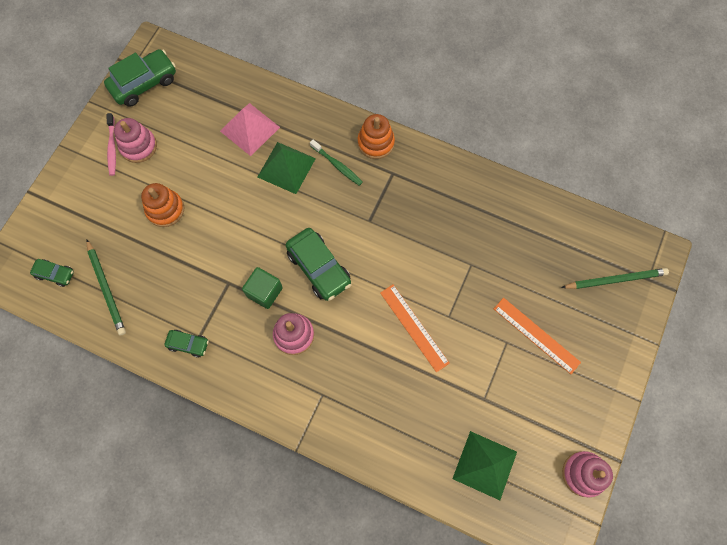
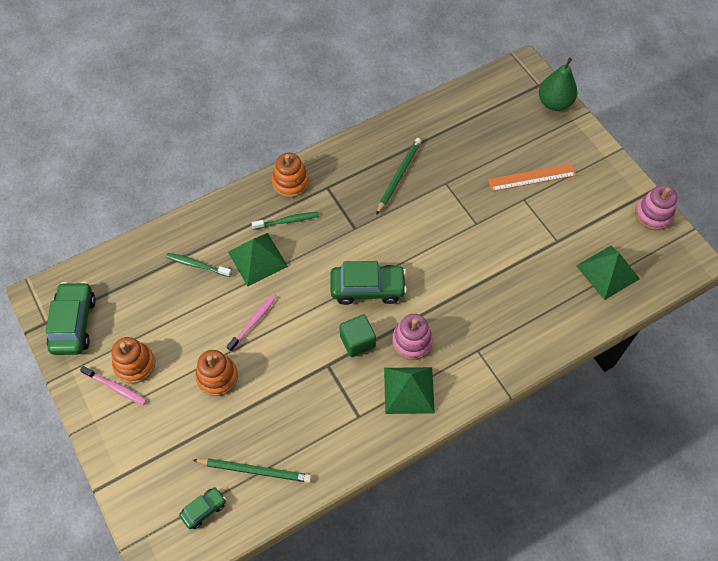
camera: 55 degrees left, 10 degrees down
(138, 146) = (135, 364): pink stacking toy -> orange stacking toy
(188, 344) = (360, 429): green car -> none
(228, 203) = (253, 322): none -> pink toothbrush
(248, 360) = (409, 390): none -> green pyramid
(250, 129) = (197, 265): pink pyramid -> green toothbrush
(414, 327) = (468, 252): orange ruler -> none
(615, 279) = (525, 104): green pencil -> green pencil (398, 176)
(639, 306) = (554, 103): none -> green pear

